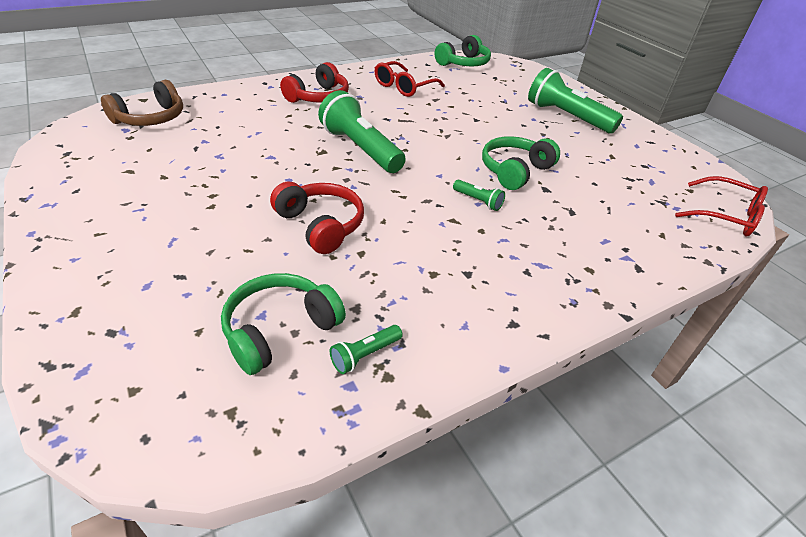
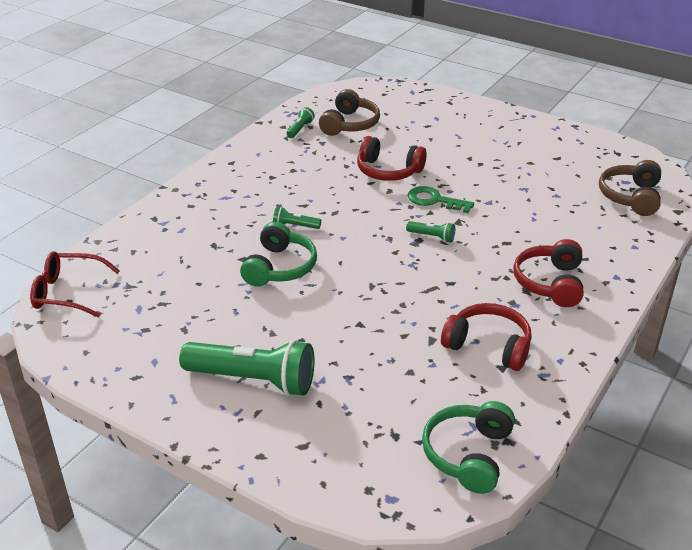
camera: 155 degrees right, 5 degrees down
(280, 330) = (349, 124): green headphones -> brown headphones
(316, 176) = (434, 200): none -> green key
(361, 149) = (432, 237): green flashlight -> green flashlight, size x0.44
(404, 87) = (488, 346): red glasses -> red headphones

